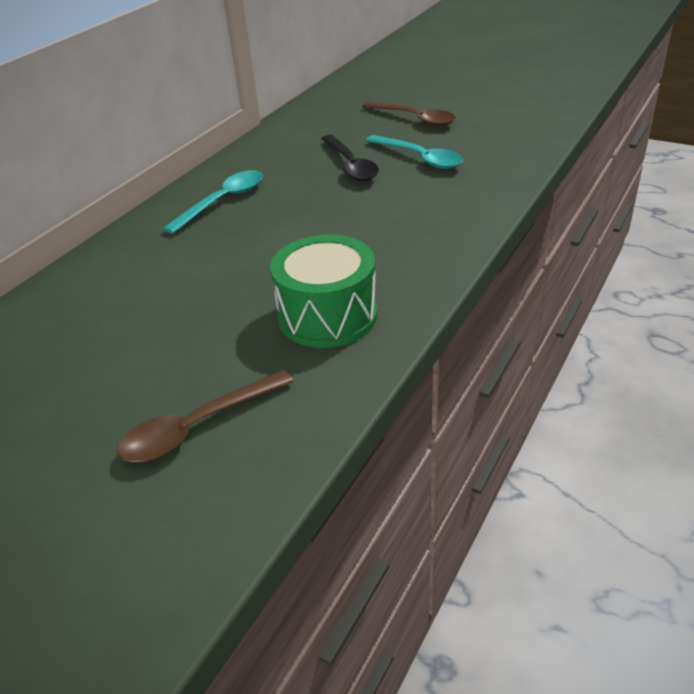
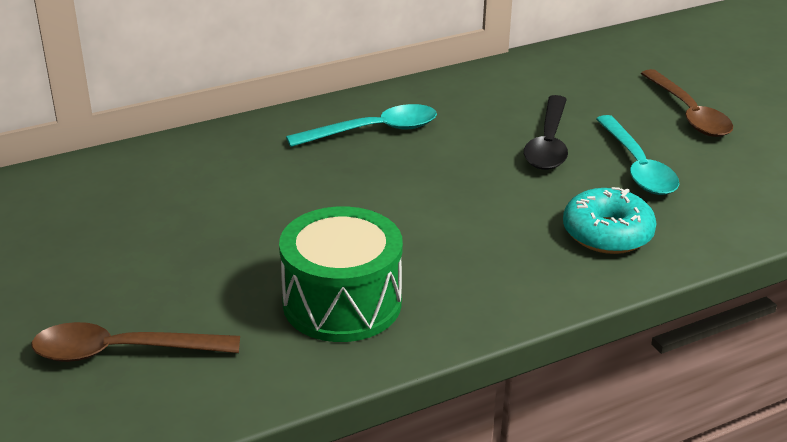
camera: 30 degrees right, 5 degrees down
(447, 202) = (607, 233): none -> turquoise donut

